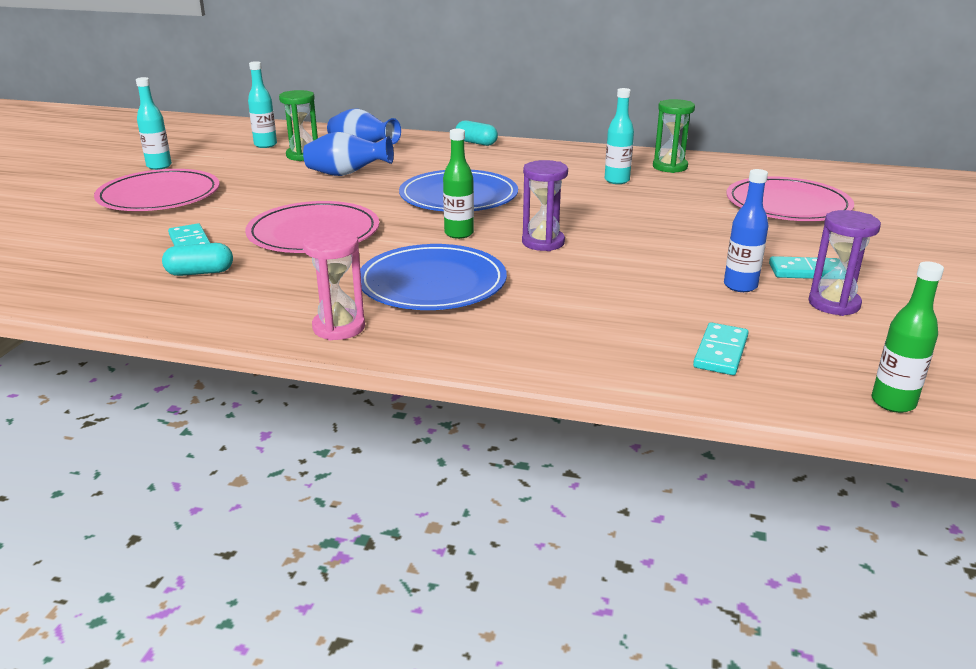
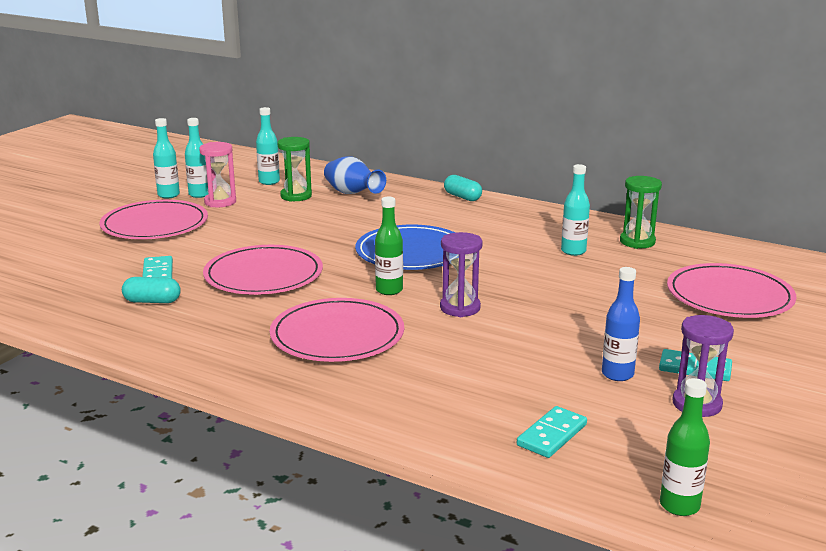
camera: 15 degrees right, 5 degrees down
(194, 163) = (199, 194): none -> turquoise bottle
(339, 327) = (236, 366): pink hourglass -> pink hourglass (220, 202)
(346, 174) = (324, 219): blue vase -> none
(432, 283) = (337, 335): blue plate -> pink plate

